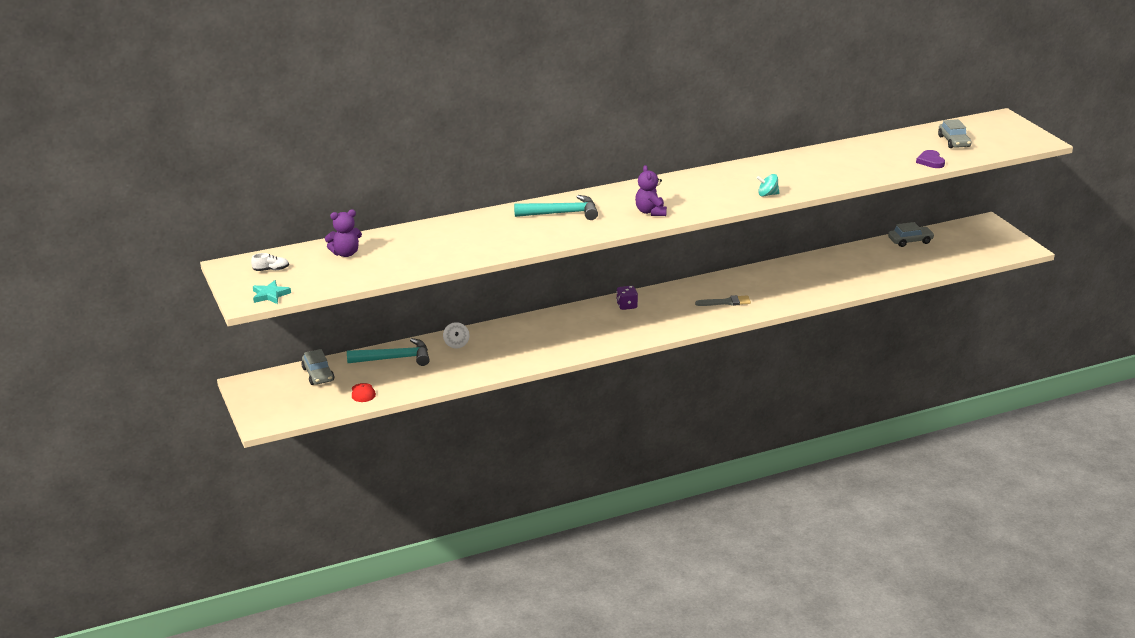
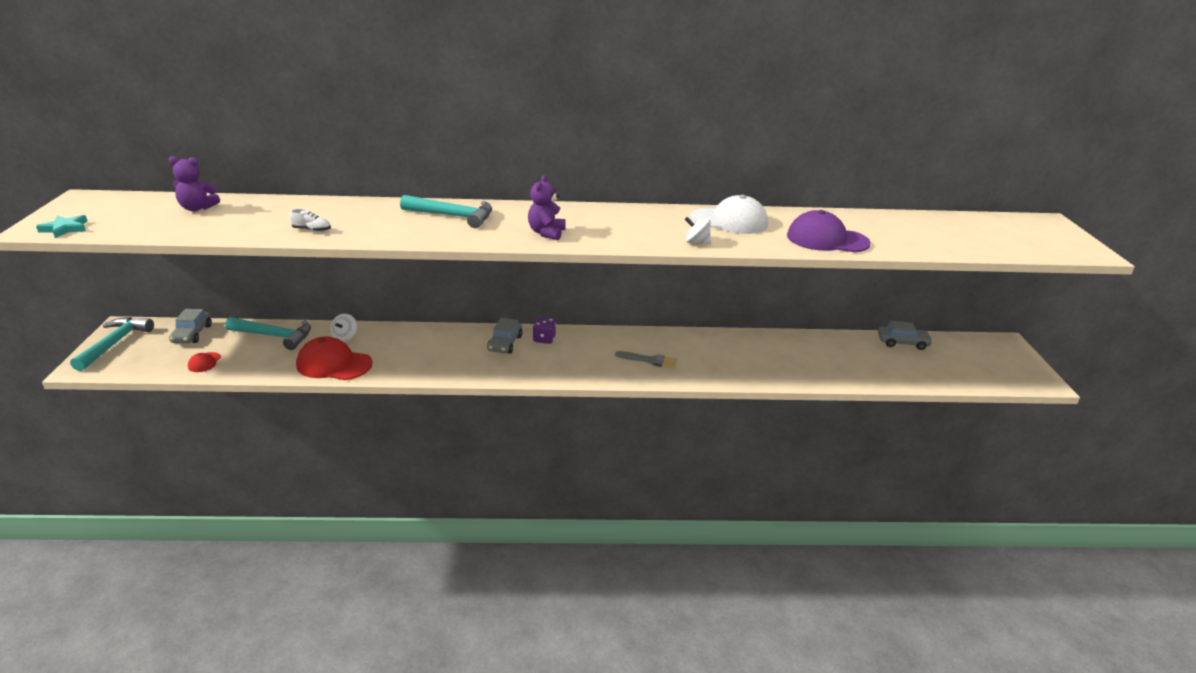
camera: 20 degrees right, 0 degrees up
(260, 399) = (114, 344): none -> turquoise hammer
(271, 270) = (109, 208): white shoe -> white shoe (312, 230)
(475, 367) = (334, 364): none -> red cap
(767, 194) = (696, 242): turquoise spinning top -> white spinning top
(775, 170) = (729, 221): none -> white cap
(857, 171) = (827, 239): none -> purple cap
(930, 161) = (927, 247): purple heart -> none
(954, 141) = (971, 233): grey car -> grey car (505, 343)

